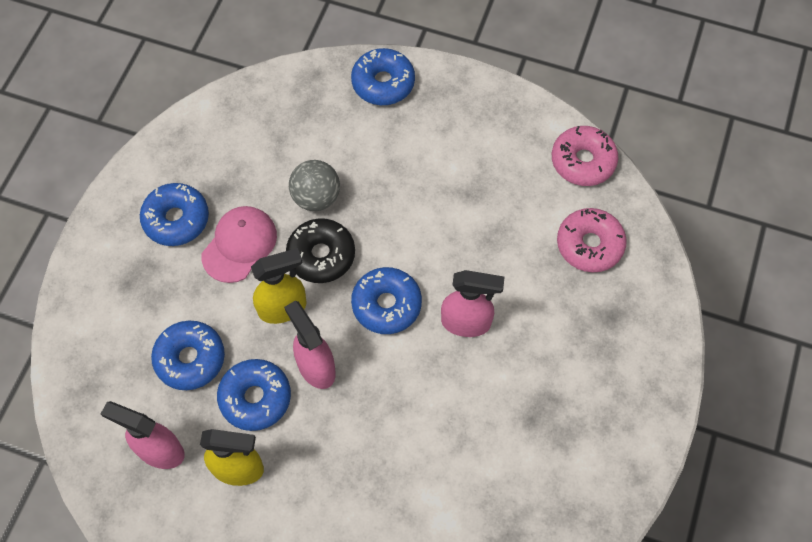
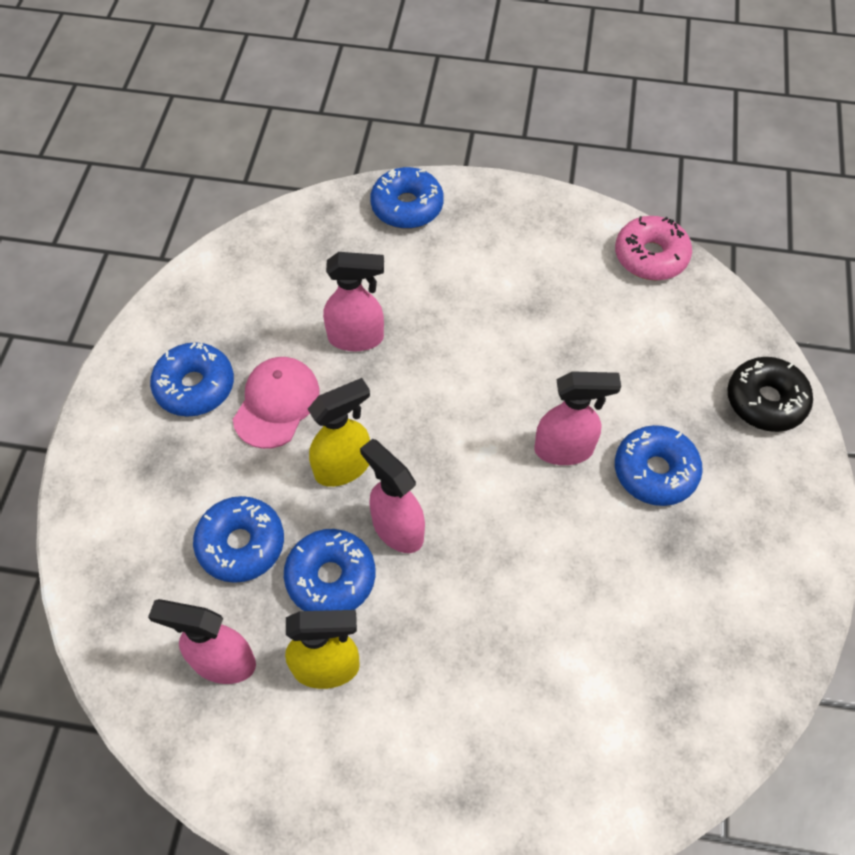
camera: 10 degrees left, 5 degrees down
(316, 197) = (356, 338): grey ball -> pink spray bottle
(321, 255) = (376, 400): black donut -> black donut (765, 401)
(386, 305) = (466, 444): blue donut -> blue donut (655, 471)
(589, 245) = (682, 343): pink donut -> none

